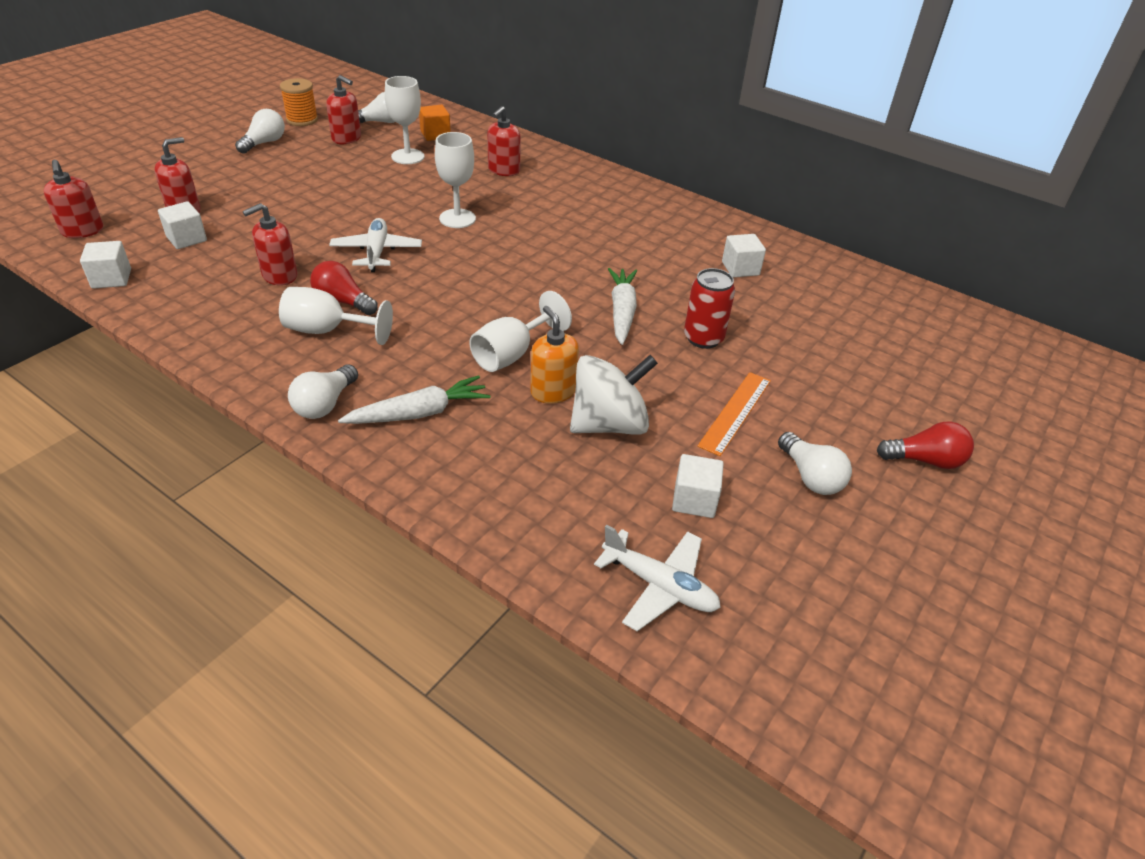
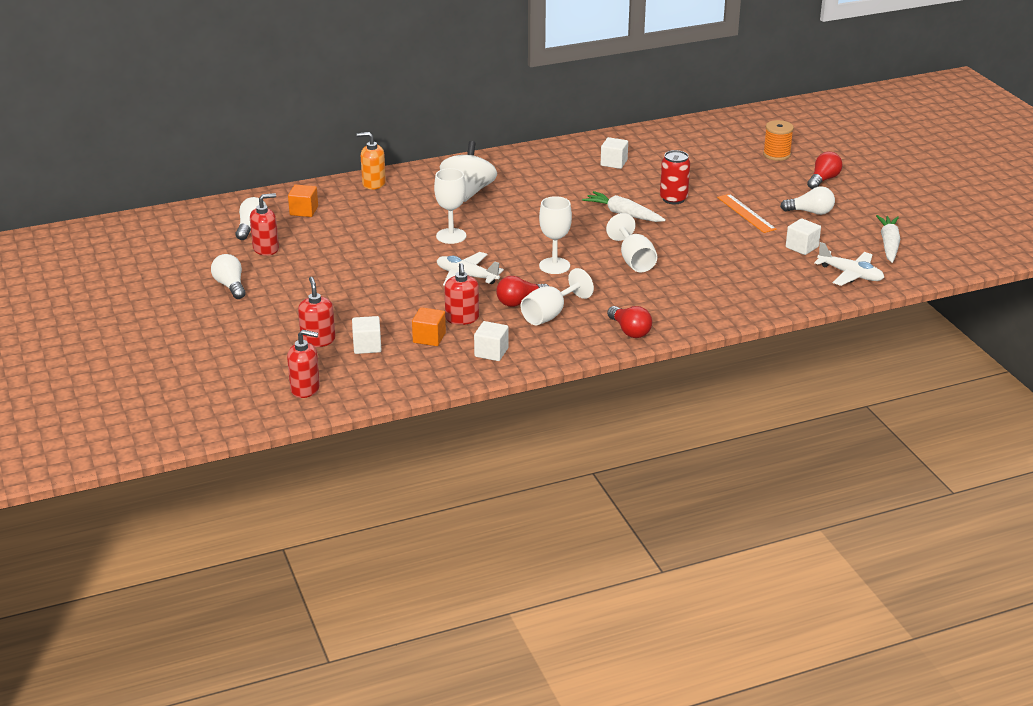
camera: 55 degrees left, 10 degrees down
(111, 278) = (397, 385): white cube -> white cube (491, 352)
(224, 268) = (429, 338): none -> orange cube
(302, 120) = (203, 261): orange spool -> orange spool (776, 155)
(325, 404) = (629, 331): white light bulb -> red light bulb
(408, 156) = (330, 231): white goblet -> white goblet (554, 266)
(419, 413) = (665, 303): white carrot -> white carrot (889, 244)
(503, 170) = (397, 200): red soap dispenser -> none
(553, 391) = (681, 258): orange soap dispenser -> orange soap dispenser (373, 183)
(609, 424) = (724, 251): white spinning top -> white spinning top (468, 192)
(659, 586) = (850, 274): white plane -> white plane turned 60 degrees clockwise

